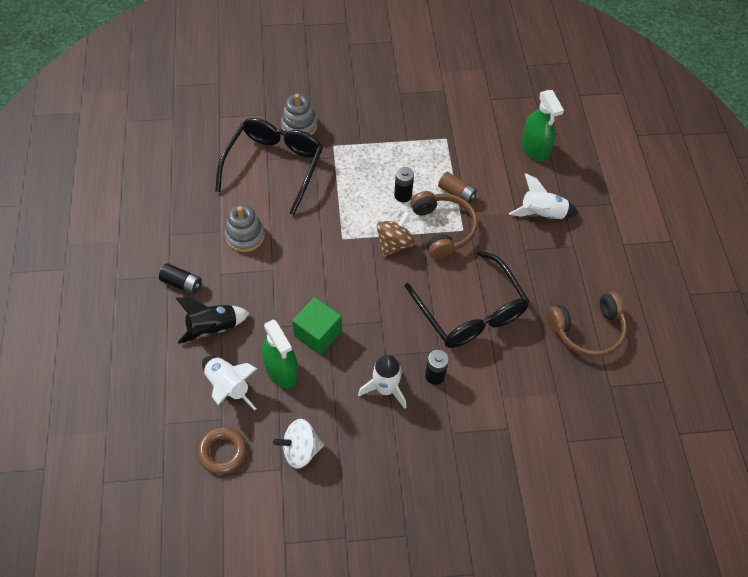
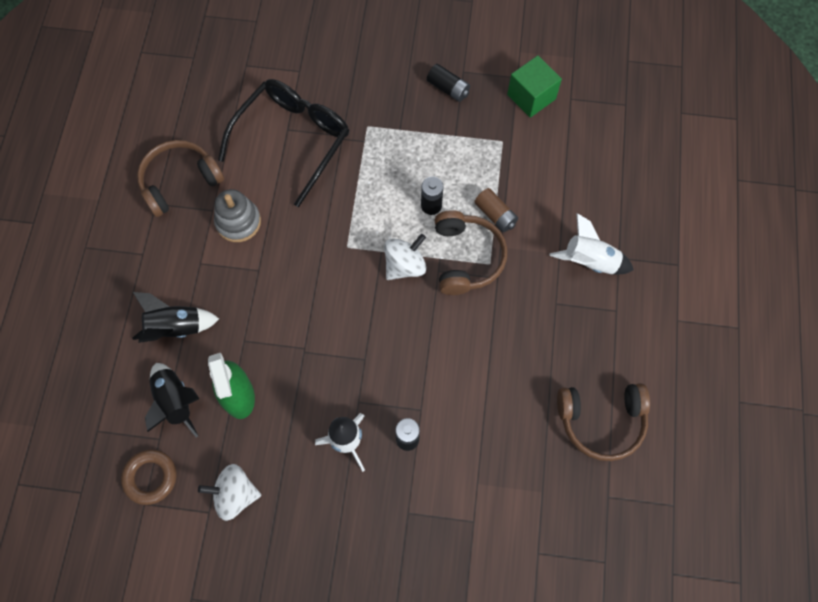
camera: 15 degrees right, 10 degrees up
(182, 283) = (155, 267): black battery -> black battery (448, 88)
(186, 214) = (179, 181): none -> brown headphones
(228, 386) = (175, 402): white rocket -> black rocket
(299, 126) = (334, 93): grey stacking toy -> none
(318, 334) = (289, 359): green cube -> green cube (531, 97)
(394, 244) = (405, 265): brown spinning top -> white spinning top
(470, 312) = (470, 369): black glasses -> none
(535, 148) = (606, 174): green spray bottle -> none

